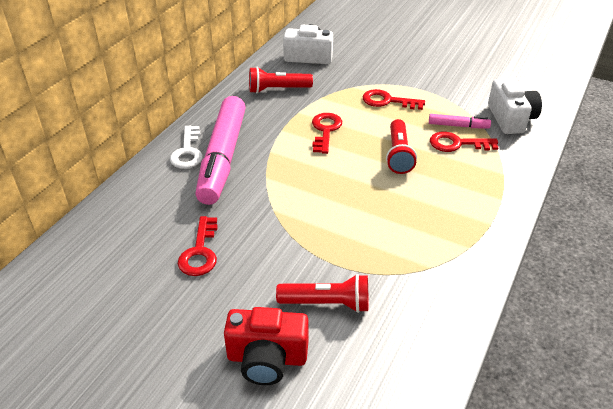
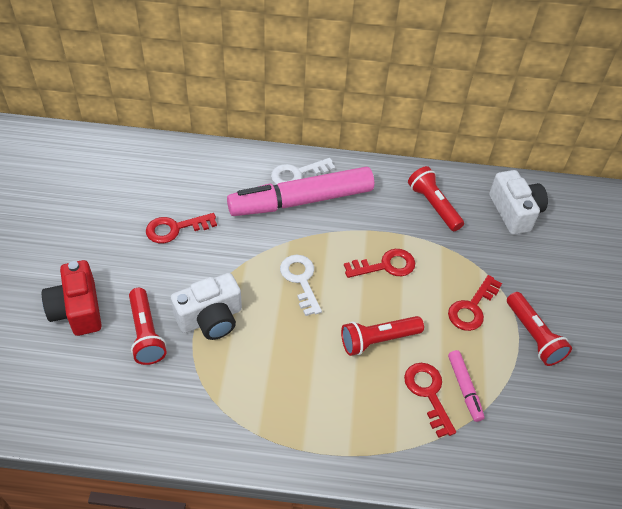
camera: 65 degrees right, 10 degrees up
(315, 181) = (301, 280): none -> white key
(388, 101) = (472, 307): red key -> red key turned 135 degrees counterclockwise
(424, 83) = (533, 336): none -> red flashlight
(511, 119) = (513, 444): white camera -> white camera (210, 318)

